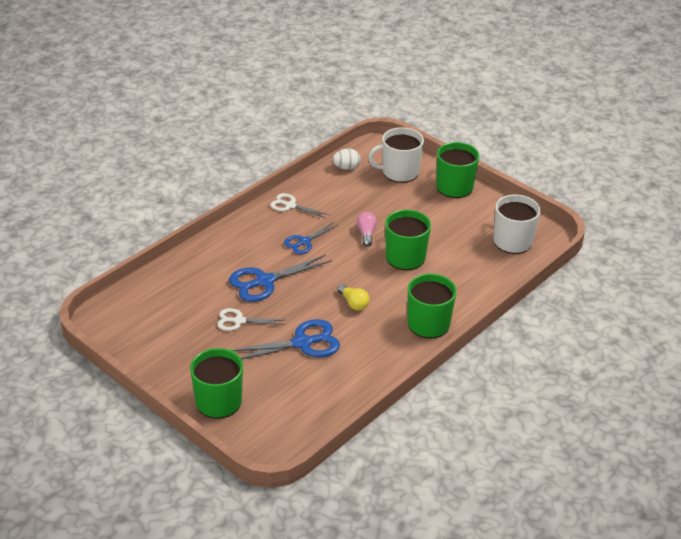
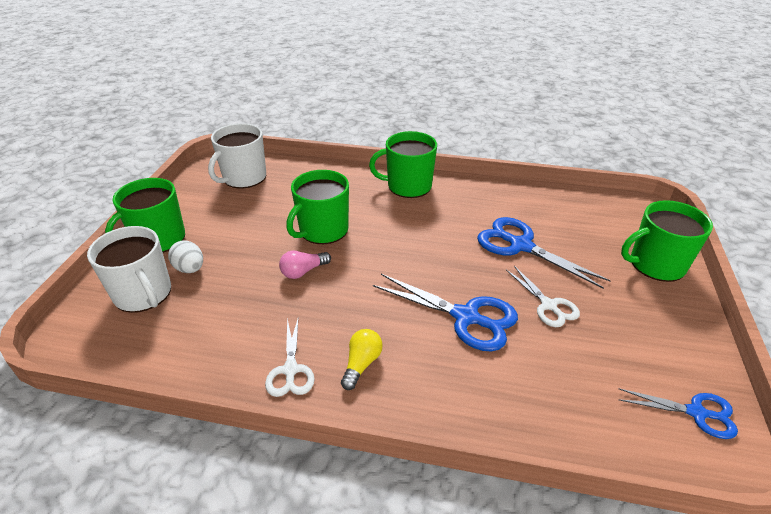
camera: 120 degrees left, 0 degrees up
(304, 242) = (361, 317): blue scissors -> blue scissors (696, 413)
(346, 167) = (153, 352): white egg -> white egg (190, 269)
(353, 303) = (429, 236): yellow light bulb -> yellow light bulb (361, 364)

